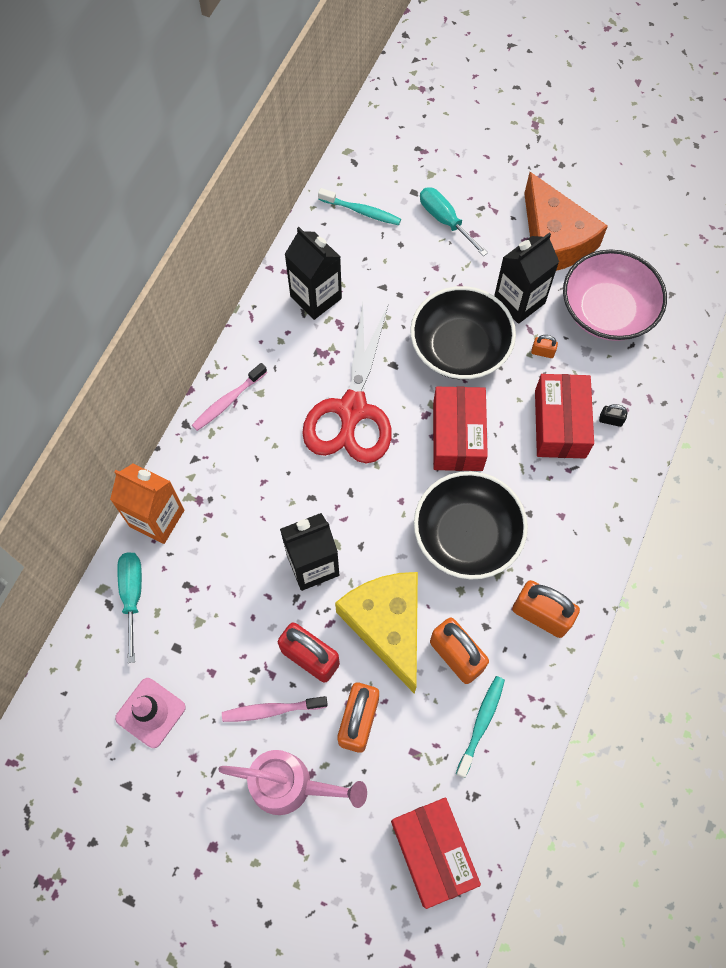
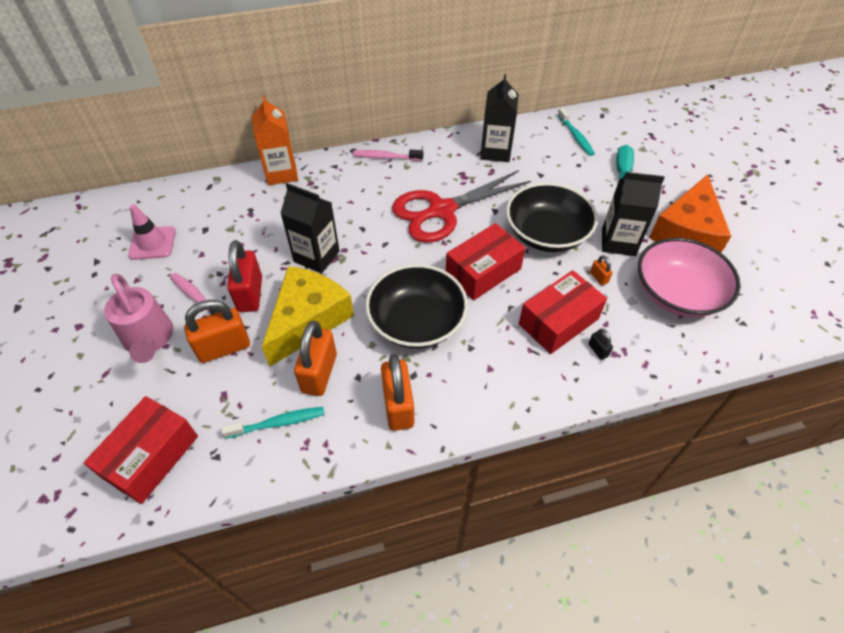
camera: 50 degrees right, 15 degrees down
(132, 596) = (222, 192): turquoise screwdriver -> none

